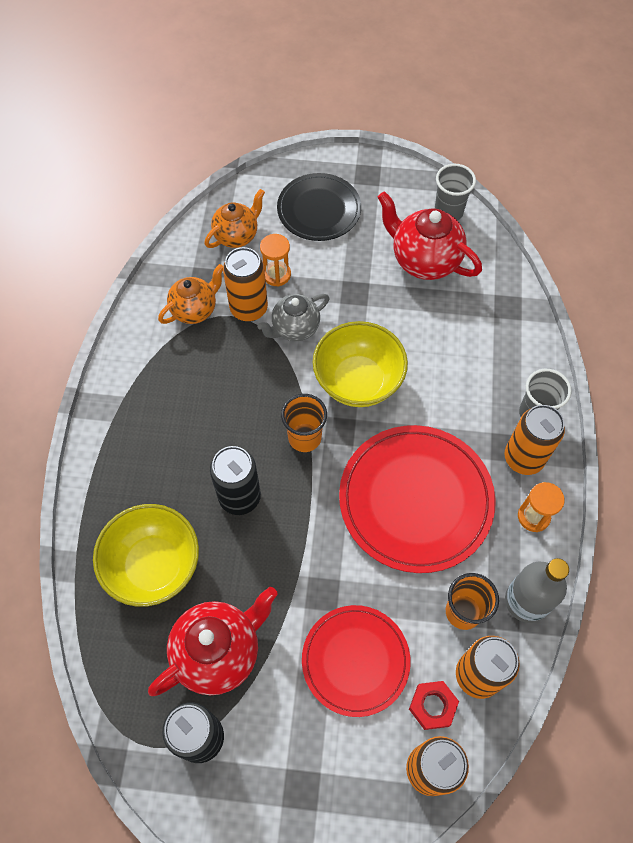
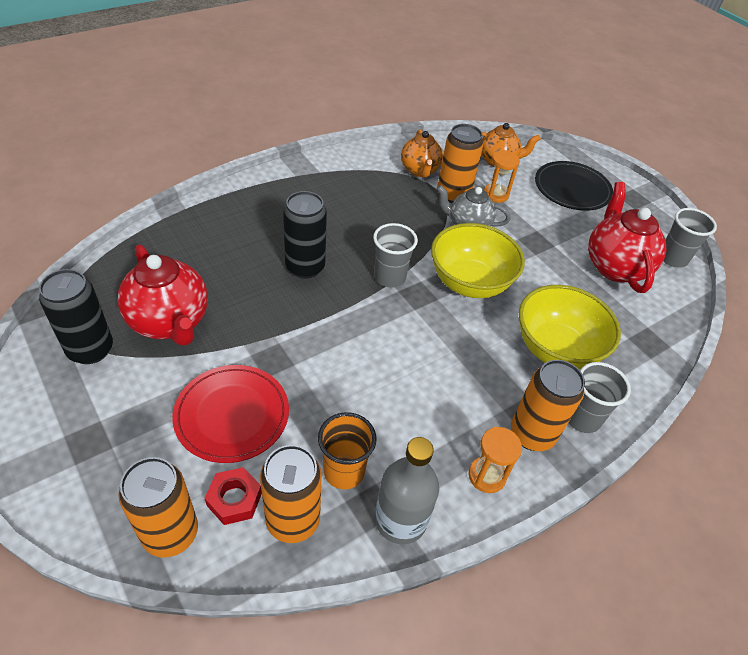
camera: 45 degrees right, 15 degrees down
(154, 566) = (208, 251): yellow bowl -> yellow bowl (556, 349)
(195, 310) = (419, 170): orange teapot -> orange teapot turned 75 degrees clockwise
(218, 652) = (170, 322): red teapot -> red teapot turned 45 degrees clockwise
(304, 438) = (390, 277): orange cup -> grey cup
(415, 500) = (411, 376): red plate -> none

